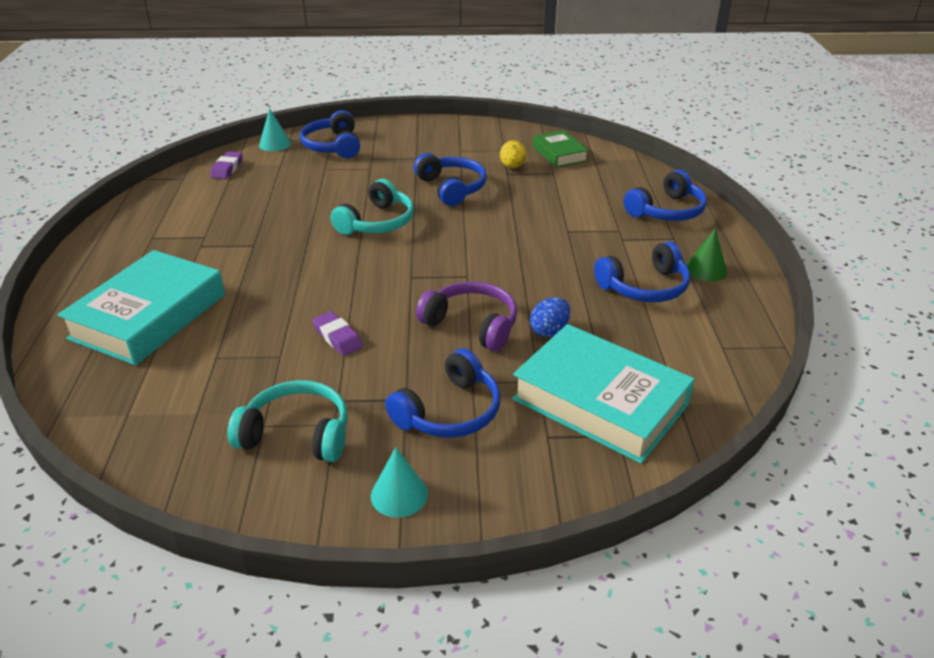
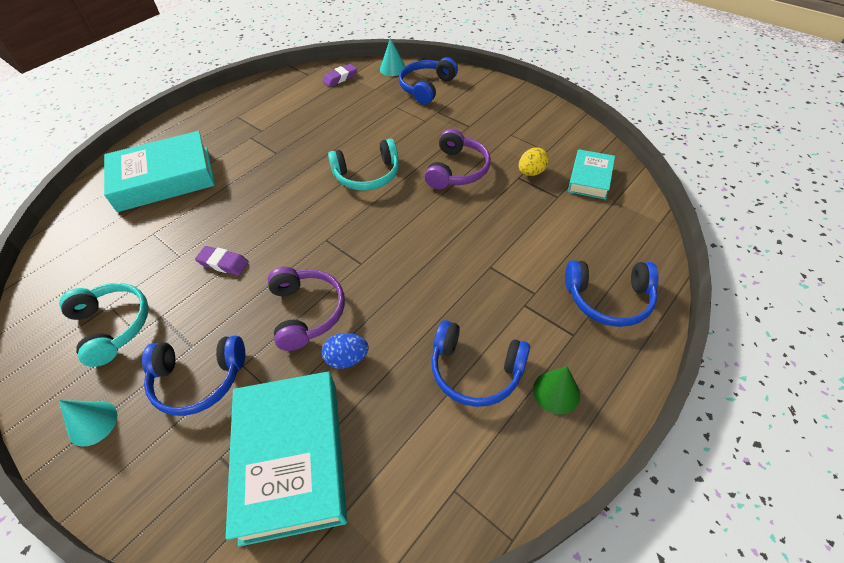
camera: 45 degrees right, 15 degrees up
(337, 337) = (223, 263): purple eraser -> purple eraser turned 75 degrees counterclockwise
(452, 188) = (457, 170): blue headphones -> purple headphones
(559, 154) = (590, 178): green book -> turquoise book

